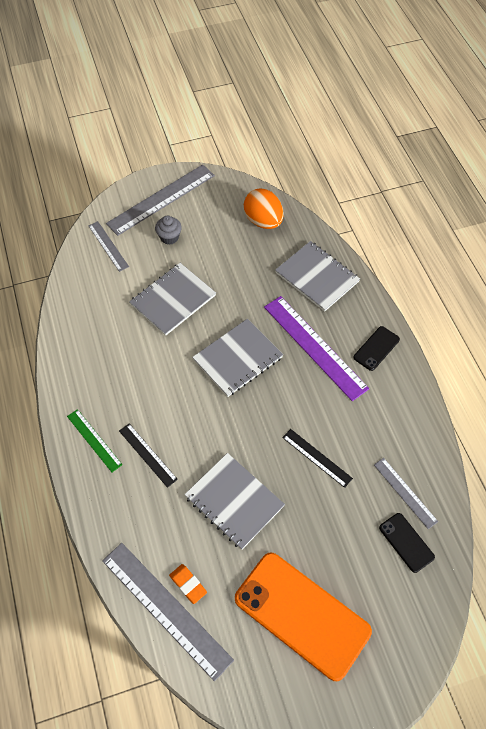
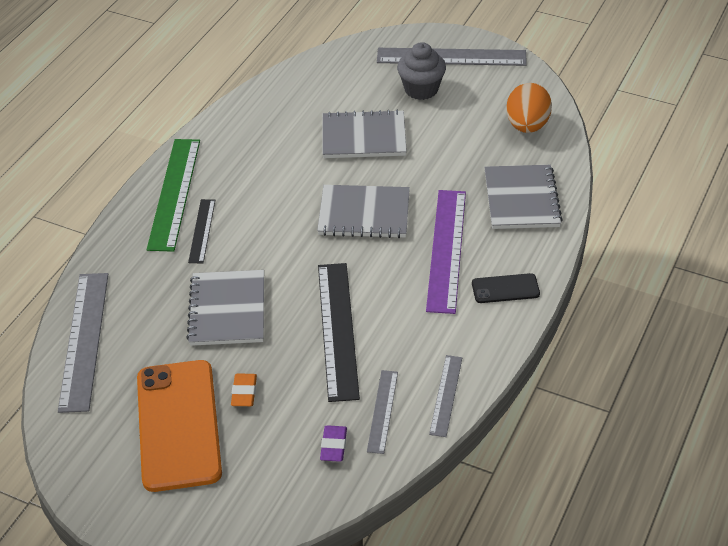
camera: 45 degrees right, 15 degrees down
(94, 440) = (175, 193): green ruler -> green ruler, size x1.85
(108, 246) = (359, 66): grey ruler -> grey ruler (446, 395)
(169, 237) = (421, 89): grey cupcake -> grey cupcake, size x1.51
(188, 584) = (120, 337): orange eraser -> orange eraser (244, 392)
(316, 458) = (337, 330): black ruler -> black ruler, size x1.85
(406, 542) = (333, 446): black phone -> purple eraser

